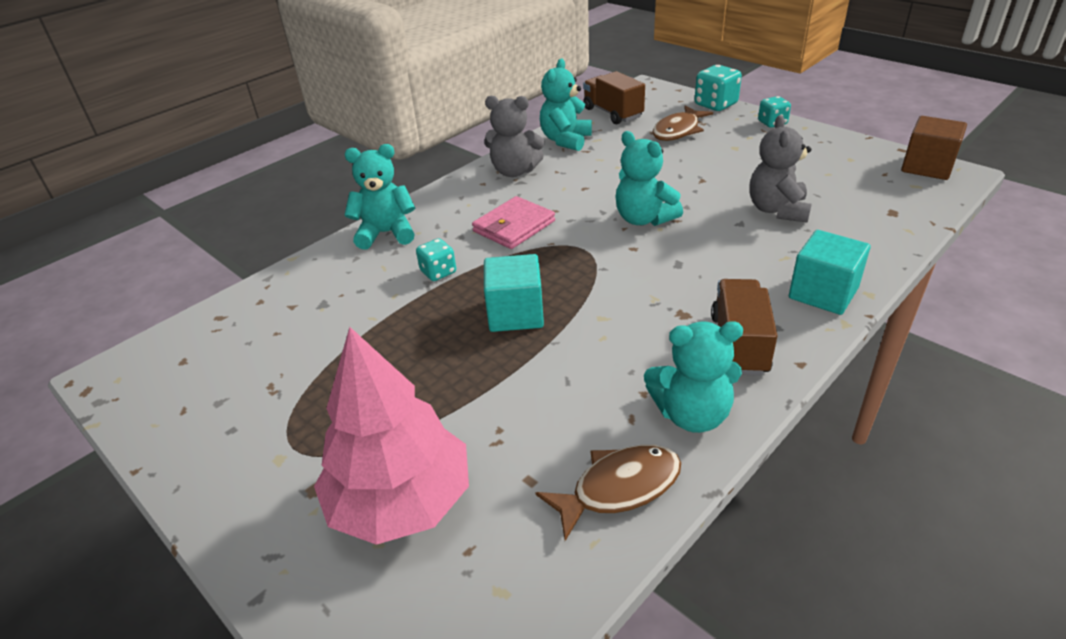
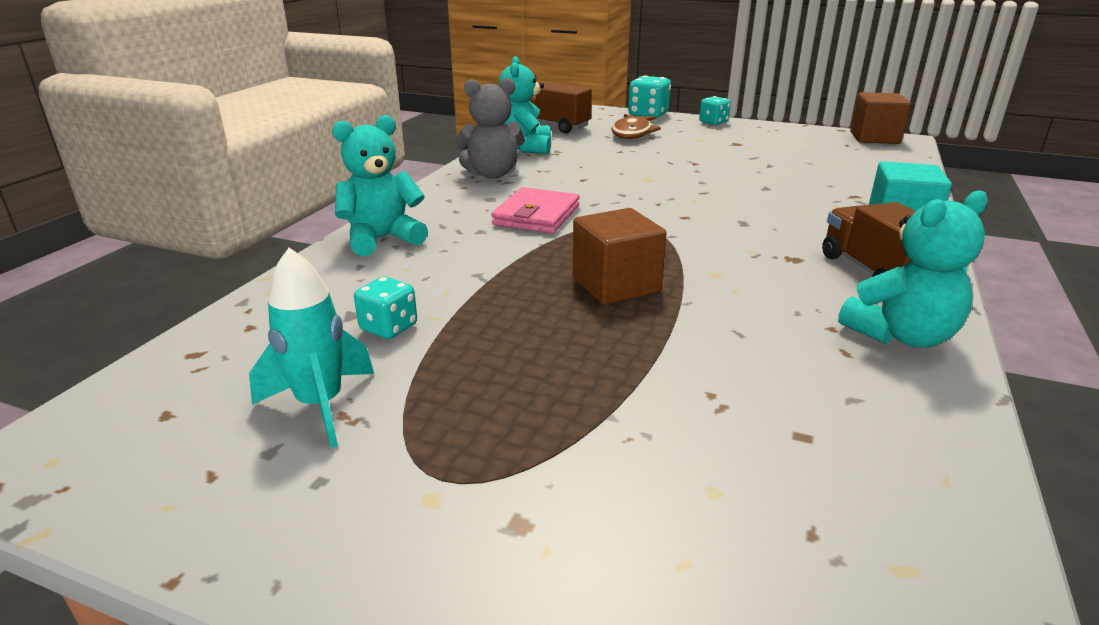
camera: 25 degrees left, 10 degrees down
(262, 375) = (320, 405): none -> turquoise rocket
(401, 501) = (664, 501): pink tree -> none
(438, 272) = (483, 263): turquoise dice -> turquoise dice (388, 327)
(515, 313) = (615, 285): turquoise cube -> brown cube
(619, 488) = (909, 418): brown fish -> none
(644, 219) = (670, 194): turquoise teddy bear -> none
(777, 210) = (788, 175): grey teddy bear -> none

